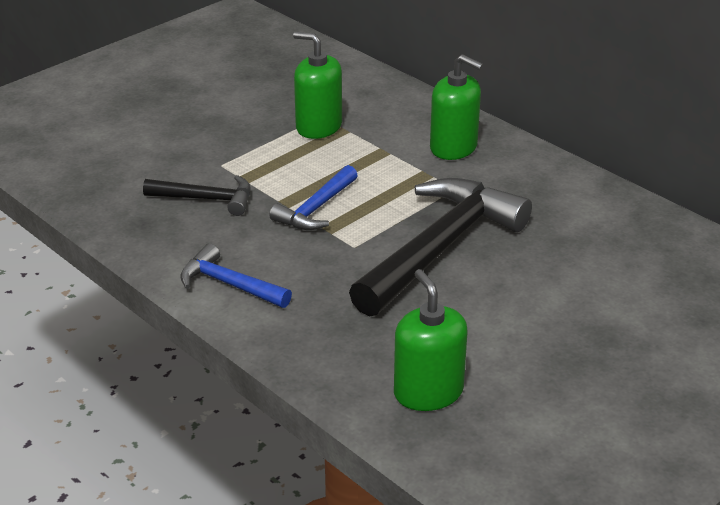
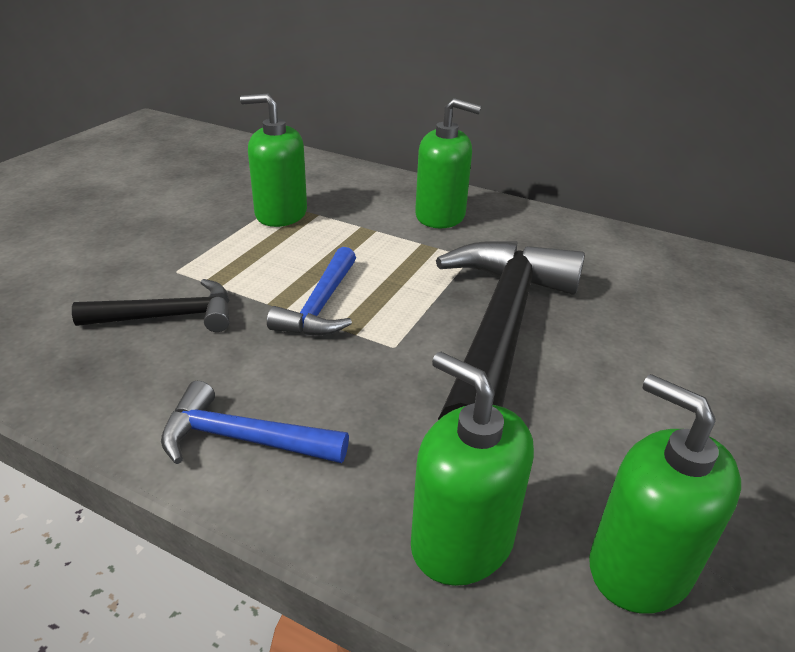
camera: 20 degrees left, 0 degrees up
(333, 359) = (462, 541): none -> green soap dispenser

